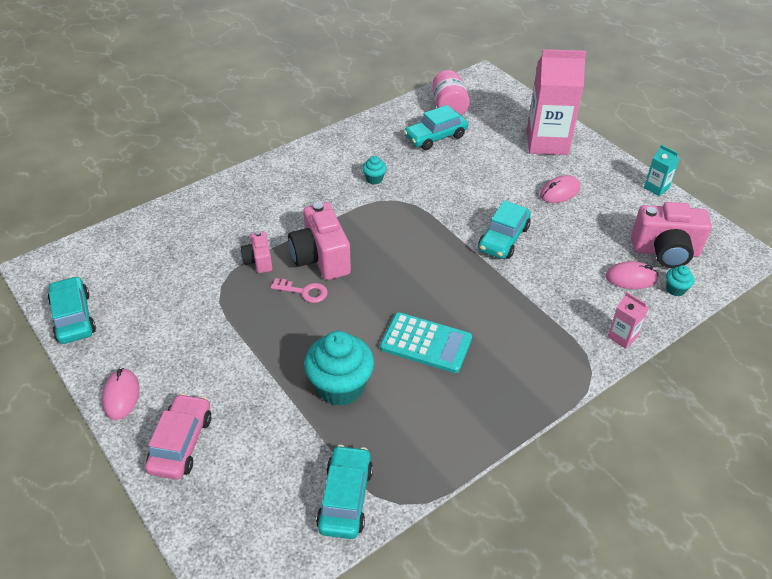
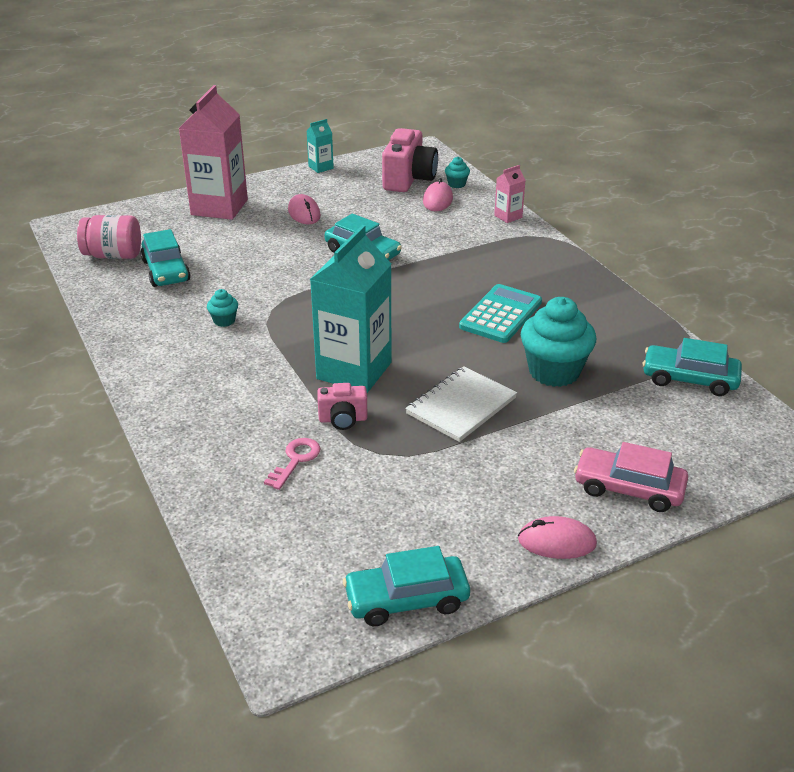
camera: 80 degrees left, 10 degrees down
(282, 326) = (461, 406): none -> white notebook
(304, 292) = (407, 387): pink key -> pink key (295, 460)
(321, 258) = (354, 371): pink camera -> turquoise carton

